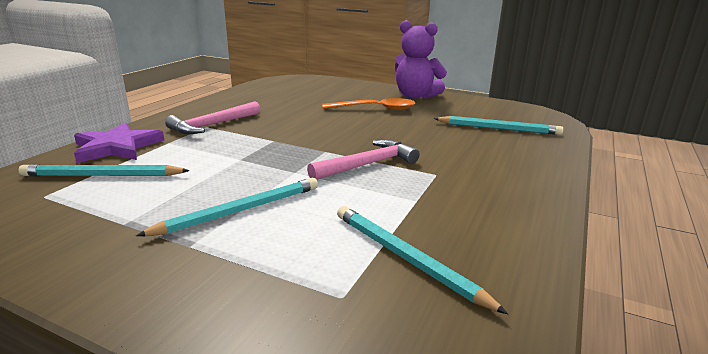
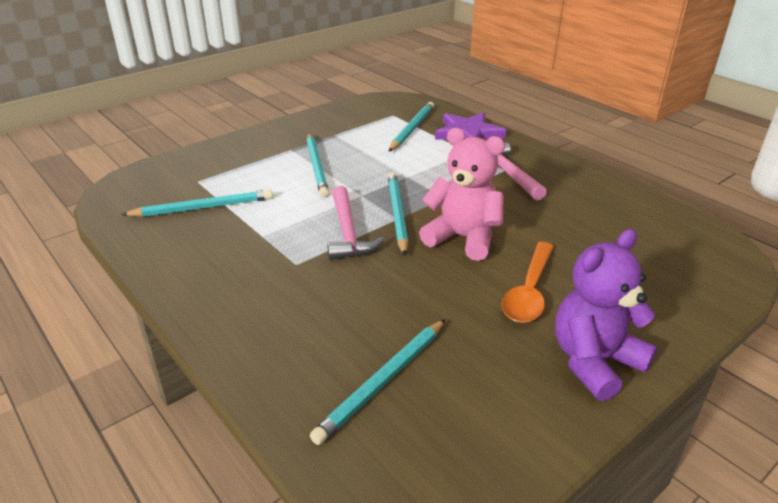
camera: 115 degrees right, 10 degrees up
(319, 152) = (397, 214): none -> turquoise pencil
(333, 128) = (463, 238): none -> pink teddy bear

